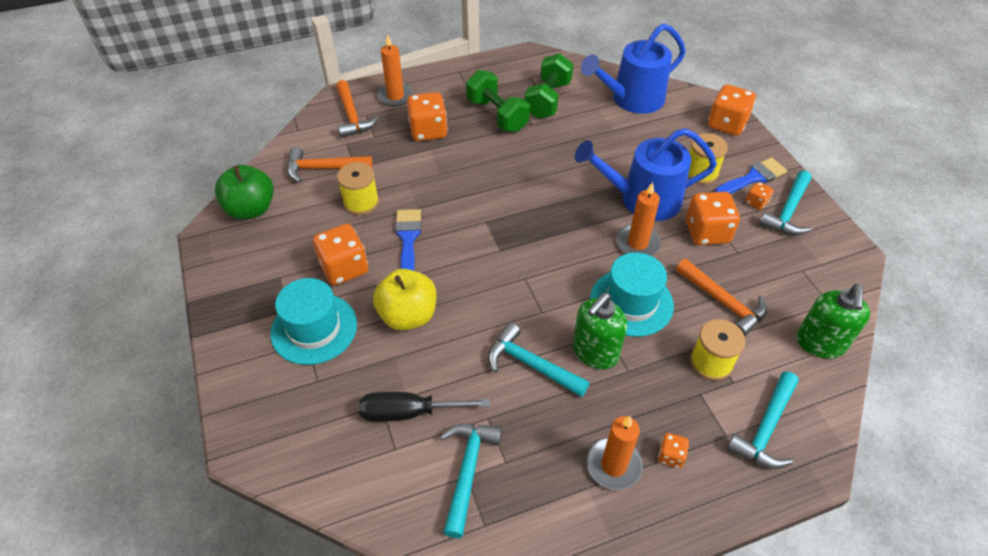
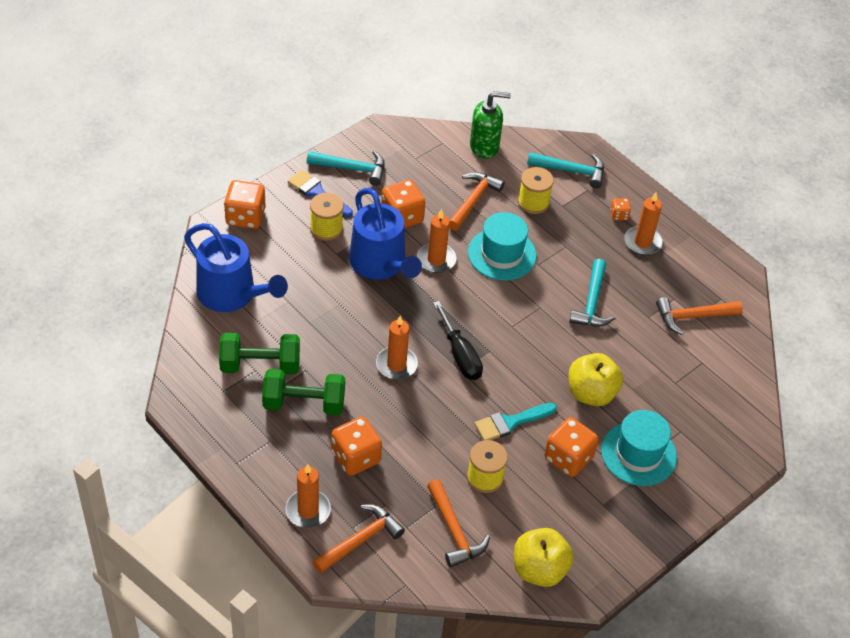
camera: 115 degrees left, 0 degrees up
(251, 209) = (539, 570): green apple -> yellow apple
(408, 238) = (510, 422): blue brush -> turquoise brush
(409, 412) = (671, 363): black screwdriver -> black screwdriver (460, 355)
(467, 471) = (693, 317): turquoise hammer -> orange hammer
(497, 115) = (304, 403): green dumbbell -> green dumbbell turned 60 degrees clockwise
(513, 179) = (396, 365): none -> orange candle
(595, 352) = (560, 267): green soap dispenser -> none
(756, 202) = (350, 189): orange dice -> none

